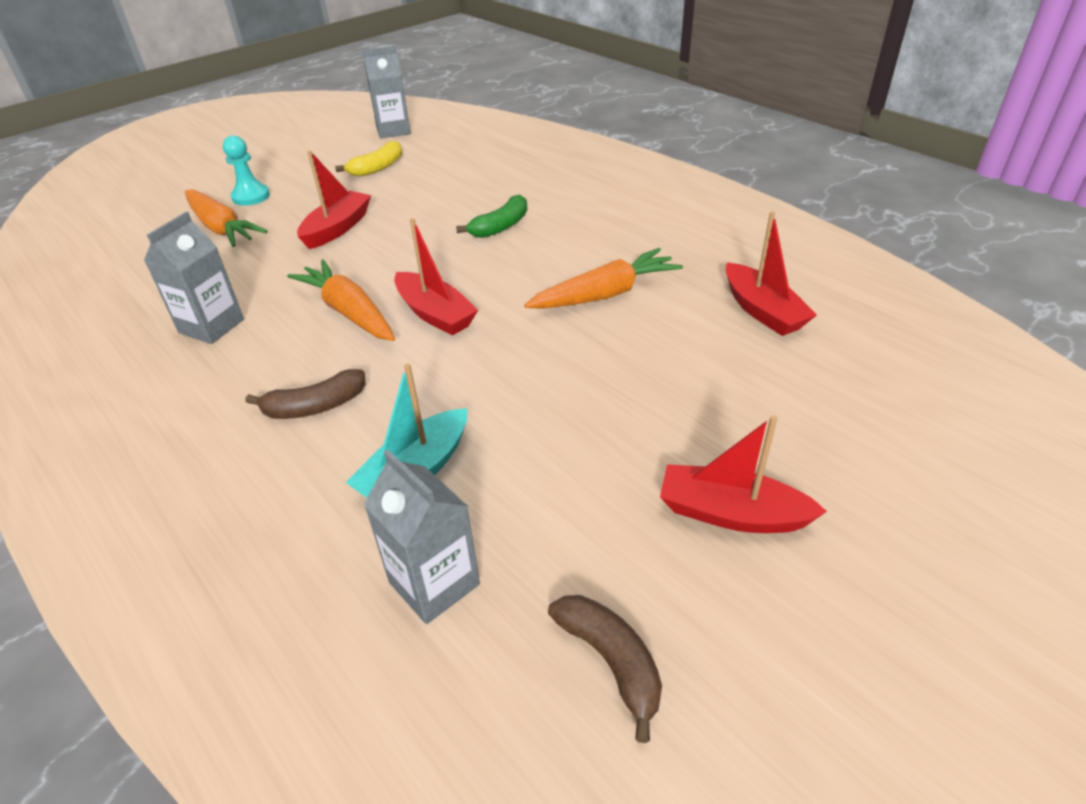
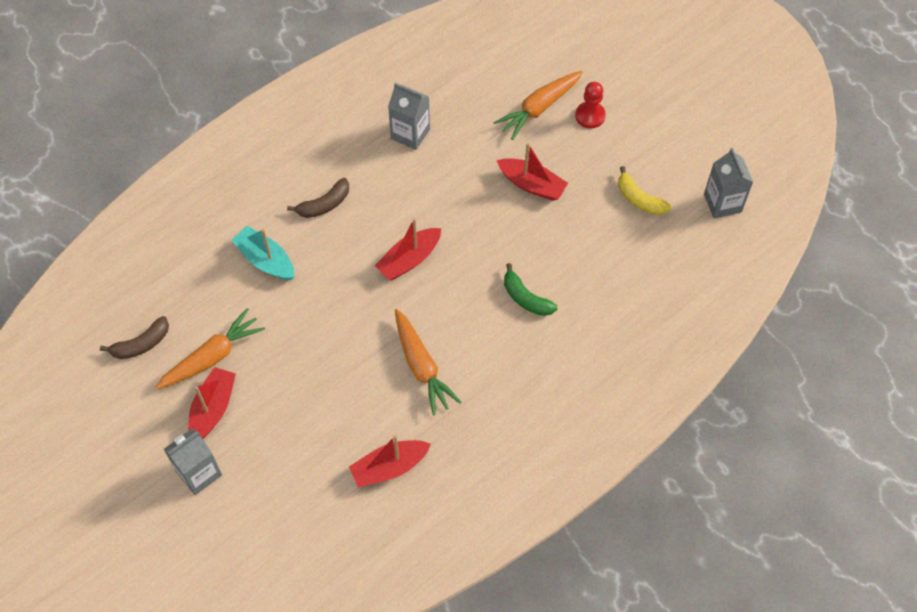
camera: 90 degrees right, 20 degrees up
(251, 196) = (590, 116): turquoise pawn -> red pawn
(315, 406) = (324, 204): brown banana -> brown banana turned 105 degrees counterclockwise
(349, 312) = (417, 208): orange carrot -> orange carrot (212, 356)
(434, 583) = (193, 273): grey carton -> grey carton (199, 473)

